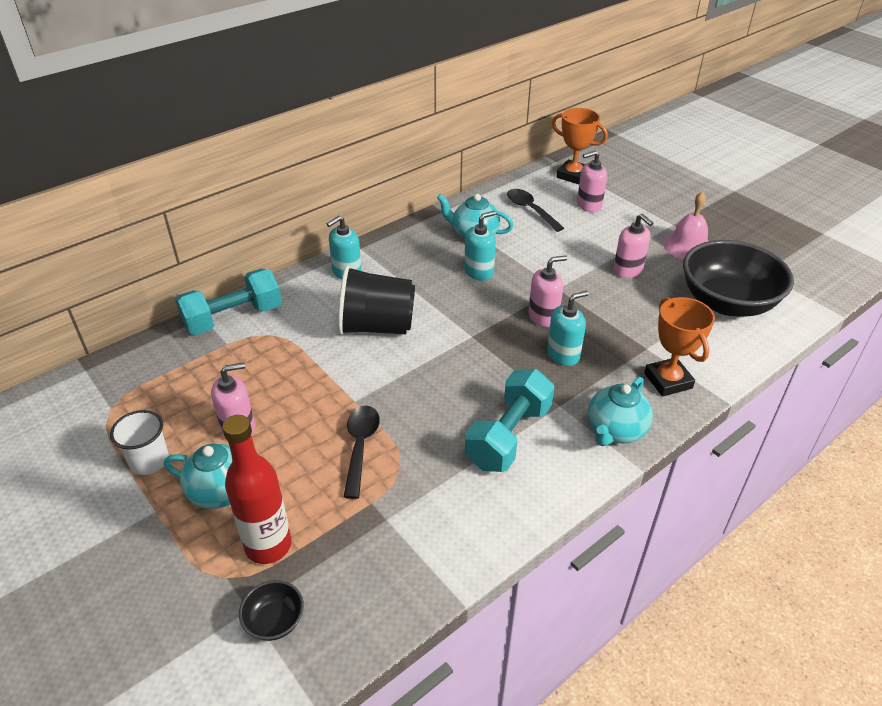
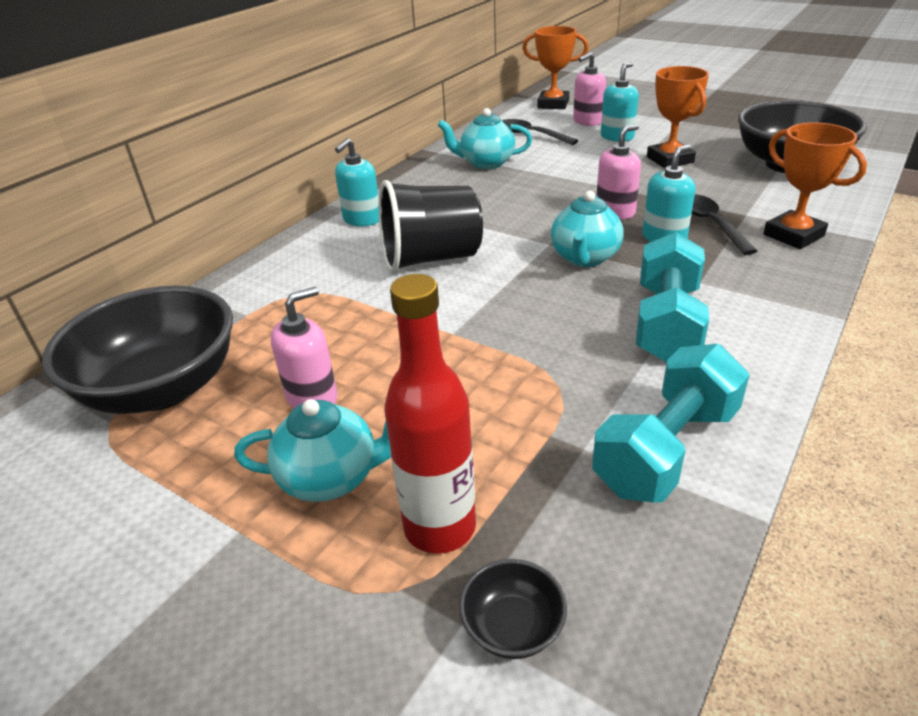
camera: 15 degrees left, 5 degrees down
(149, 461) = (198, 469): white cup -> none
(151, 391) = (162, 388): none -> black bowl
(233, 318) = (241, 288): turquoise dumbbell -> turquoise dumbbell (666, 449)
(360, 446) = (493, 378): black spoon -> black spoon (711, 224)
(479, 272) = (514, 190): turquoise soap dispenser -> turquoise soap dispenser (617, 137)
(615, 431) = (780, 290): turquoise teapot -> turquoise teapot (585, 258)
(628, 270) = (670, 160): pink soap dispenser -> orange trophy
(687, 246) = (711, 132): pink bell -> none

